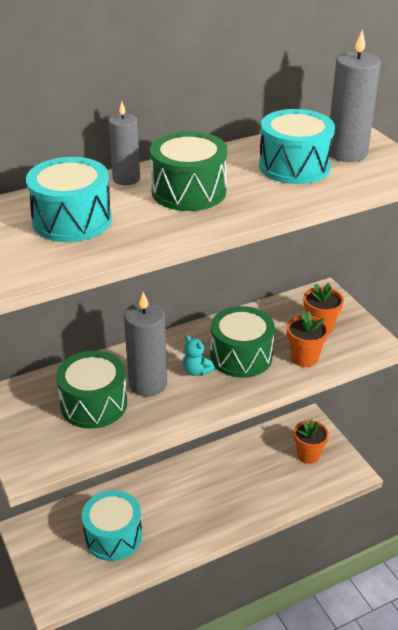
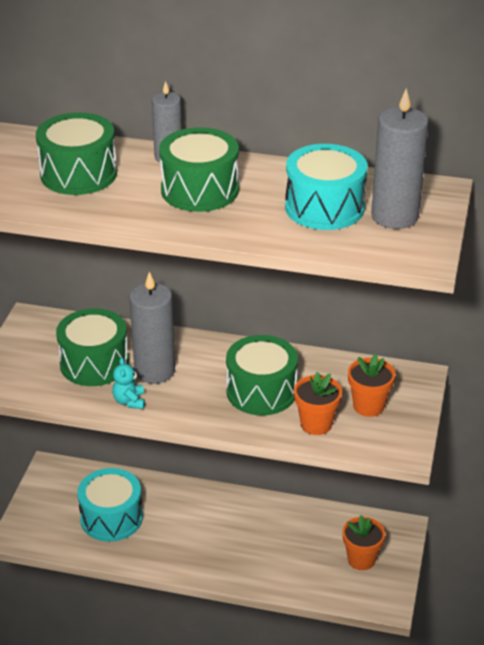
camera: 40 degrees right, 0 degrees up
(72, 220) = (78, 174): turquoise drum -> green drum
(196, 371) = (207, 382): turquoise teddy bear -> turquoise teddy bear (129, 401)

